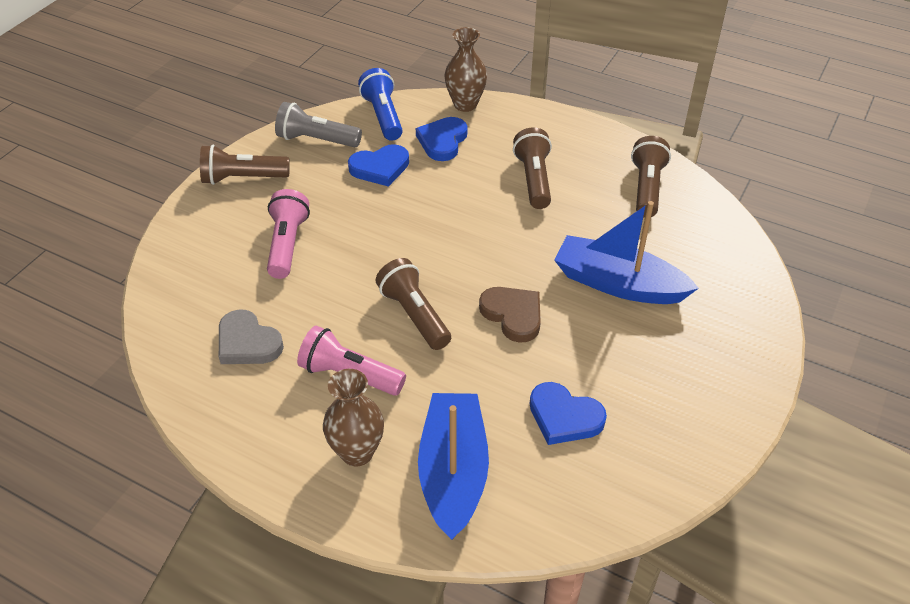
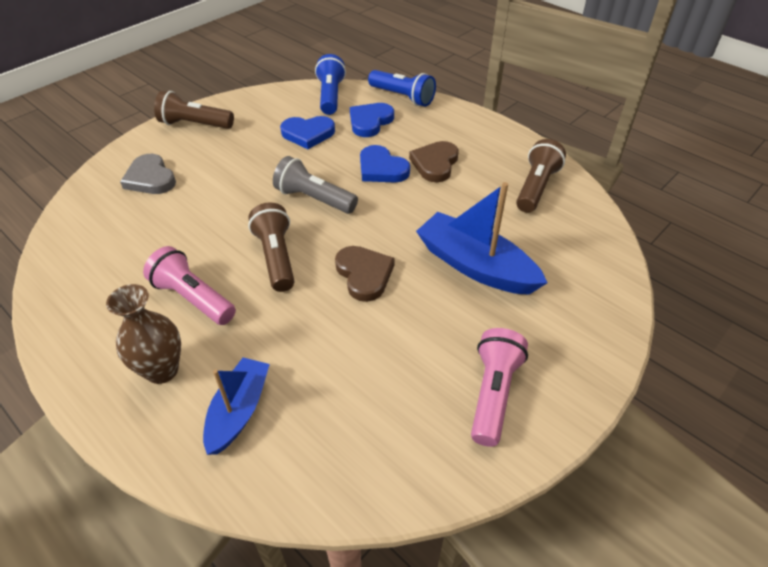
camera: 15 degrees right, 0 degrees up
(247, 342) = (124, 253): grey heart -> grey heart (150, 178)
(287, 244) = (201, 180): pink flashlight -> pink flashlight (493, 393)
(316, 140) = (268, 105): grey flashlight -> grey flashlight (314, 199)
(453, 472) = (239, 411): blue boat -> blue boat, size x0.65
(465, 104) = (402, 97): brown vase -> blue flashlight
(534, 179) = (435, 164): brown flashlight -> brown heart
(564, 417) = (370, 381): blue heart -> blue heart (381, 168)

